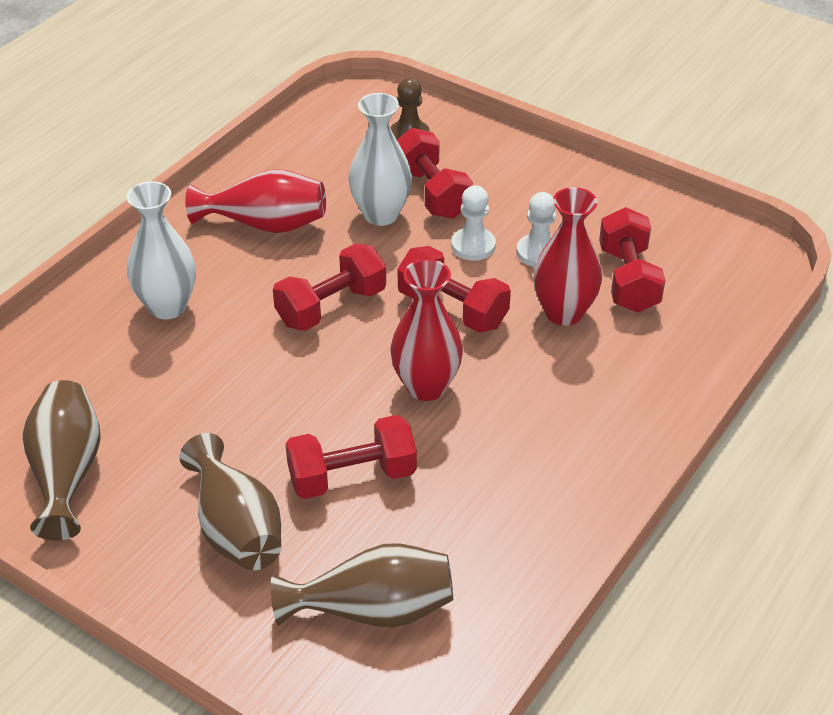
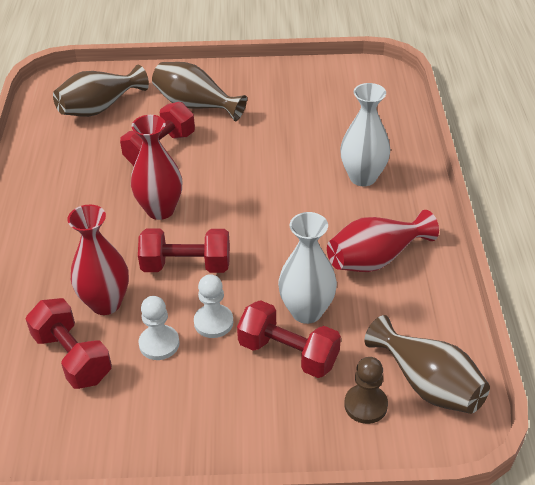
camera: 145 degrees right, 0 degrees up
(67, 473) = (302, 88): brown vase -> brown vase (427, 384)
(331, 307) = (266, 226): red dumbbell -> none

